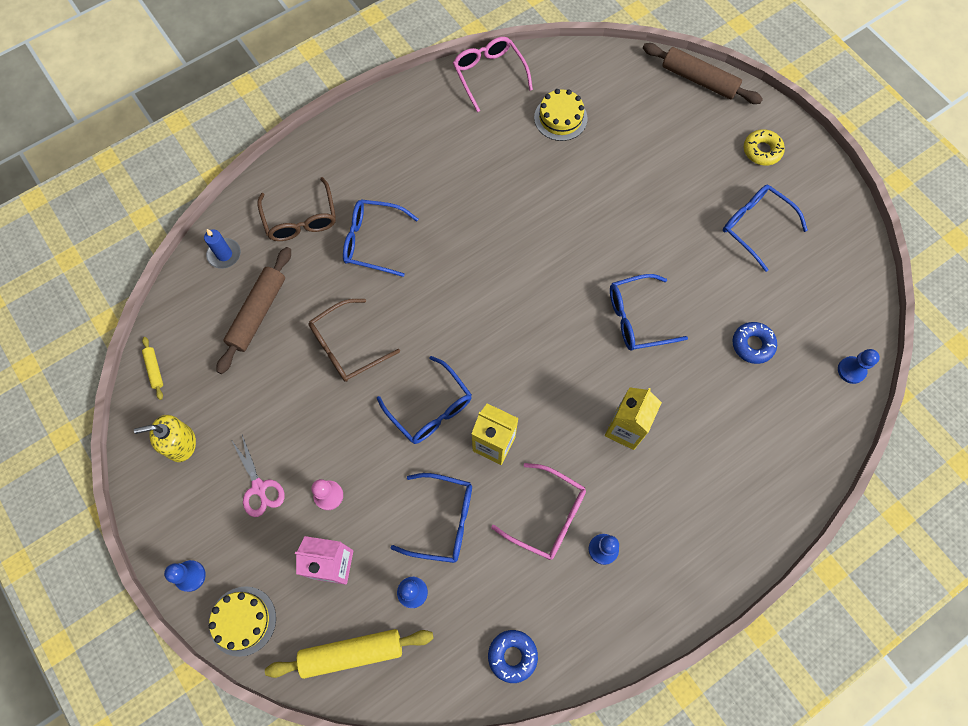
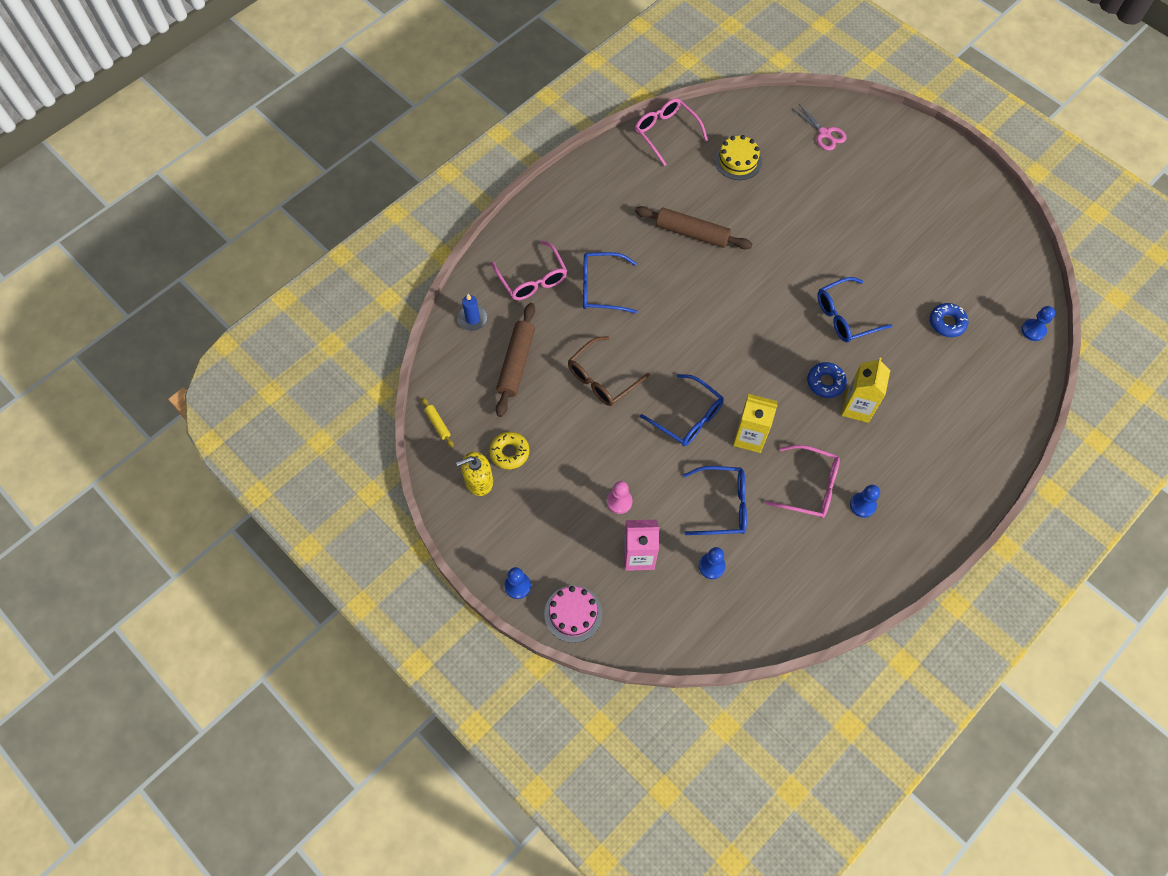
camera: 10 degrees left, 5 degrees down
(242, 621) = (573, 613): yellow cake -> pink cake
(259, 487) = (557, 505): pink scissors -> pink scissors (824, 134)
(301, 219) = (532, 279): brown glasses -> pink glasses
(352, 653) = (673, 623): yellow rolling pin -> none
(512, 656) = (808, 601): blue donut -> blue donut (825, 382)
(699, 80) = (849, 112): brown rolling pin -> brown rolling pin (692, 233)
(755, 226) = (926, 226): blue glasses -> none
(762, 151) = (917, 163): yellow donut -> yellow donut (509, 452)

